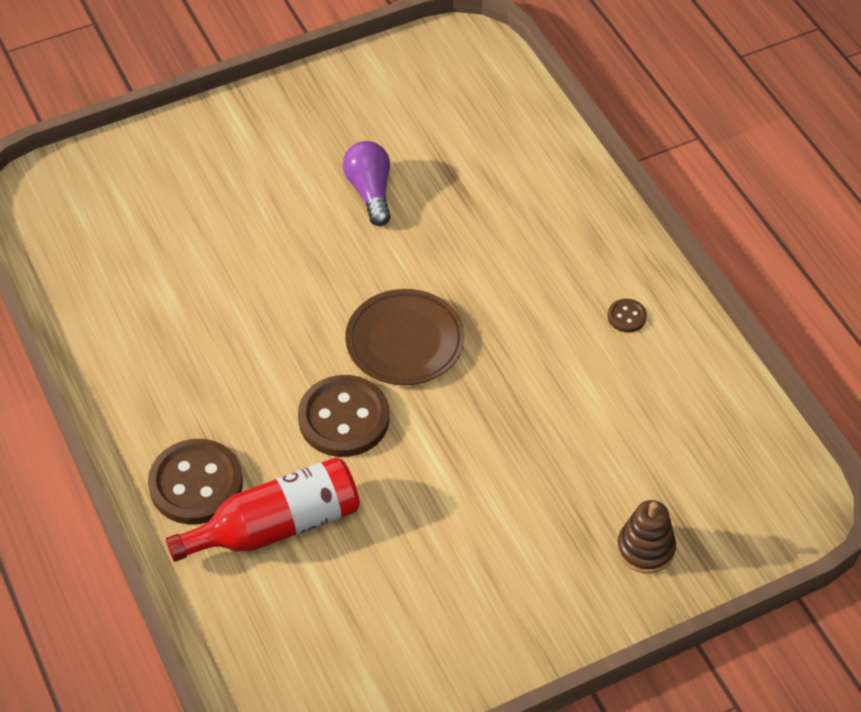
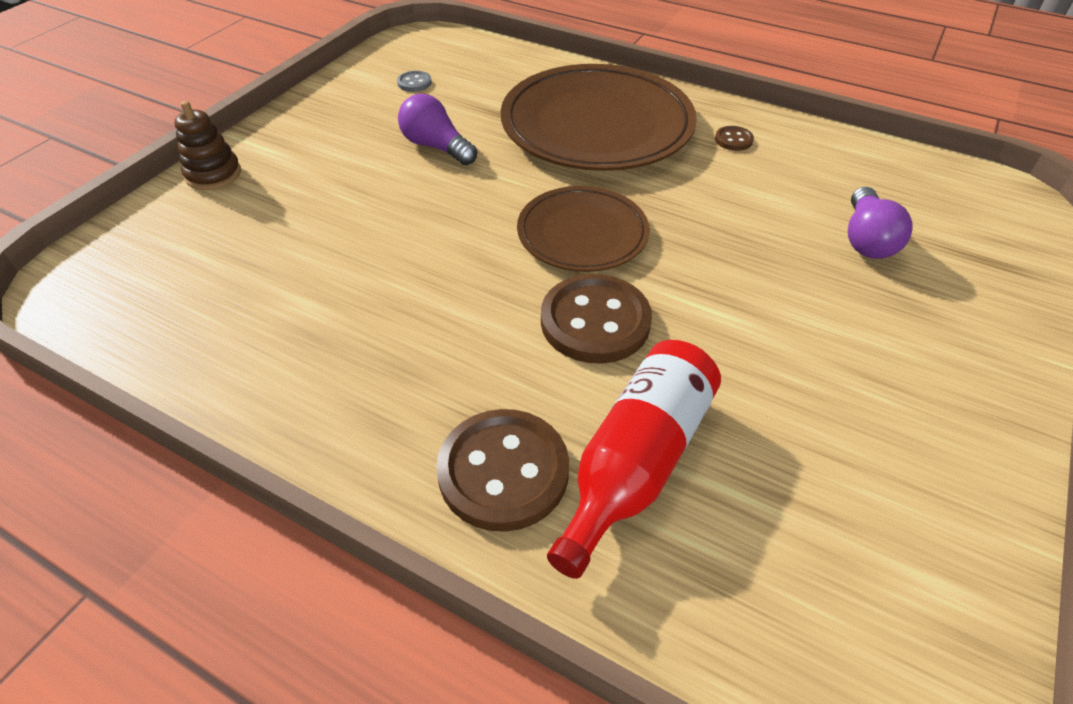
camera: 35 degrees left, 5 degrees down
(413, 103) = (414, 83): none -> grey button
(523, 238) = (596, 126): none -> brown plate
(619, 470) = (866, 239): none -> purple light bulb
(645, 548) = (963, 285): brown stacking toy -> brown stacking toy (213, 174)

